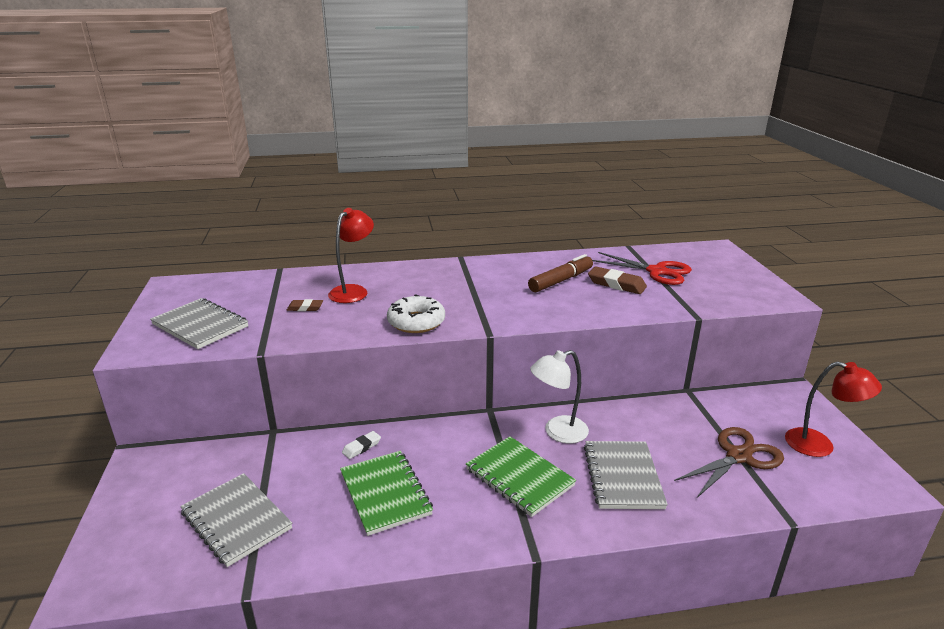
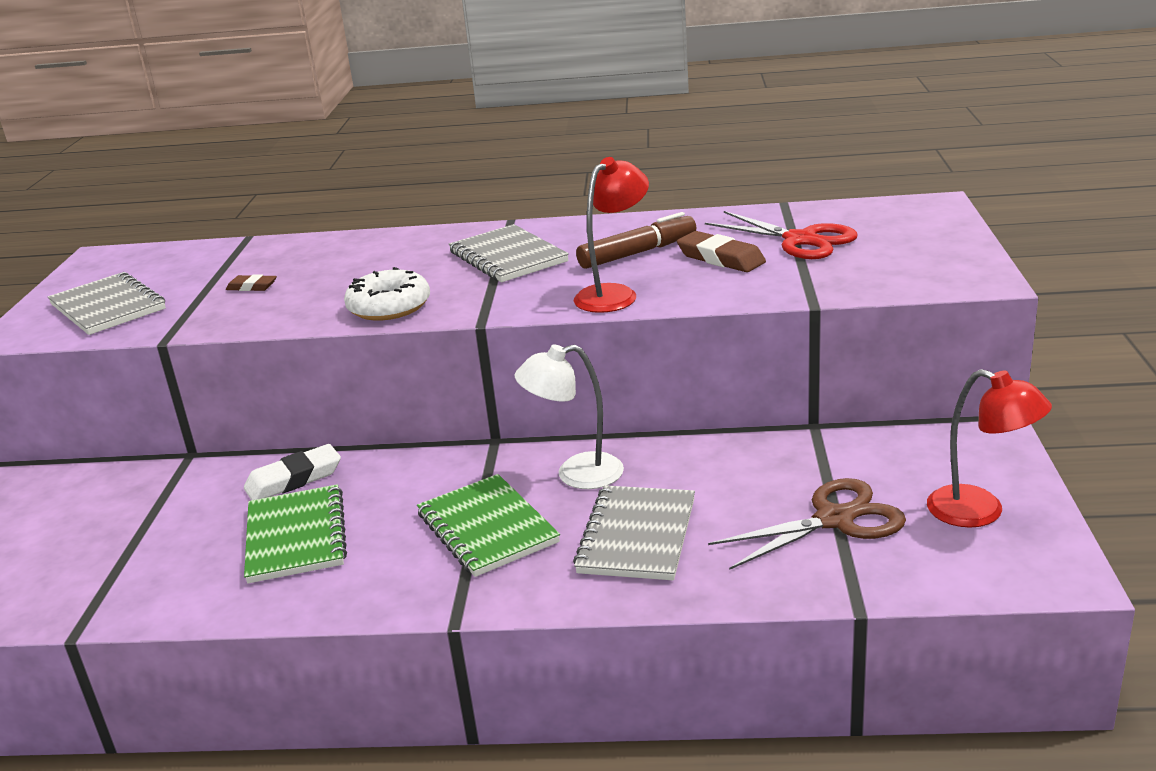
camera: 15 degrees right, 0 degrees up
(236, 520) = (97, 555): grey notebook -> grey notebook (507, 257)
(353, 291) = (329, 265): red lamp -> red lamp (614, 294)
(361, 447) = (294, 479): white eraser -> white eraser, size x1.71

